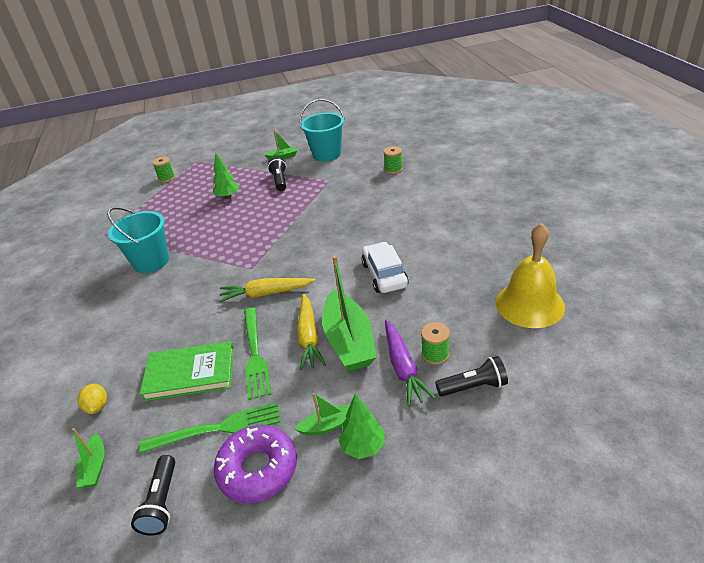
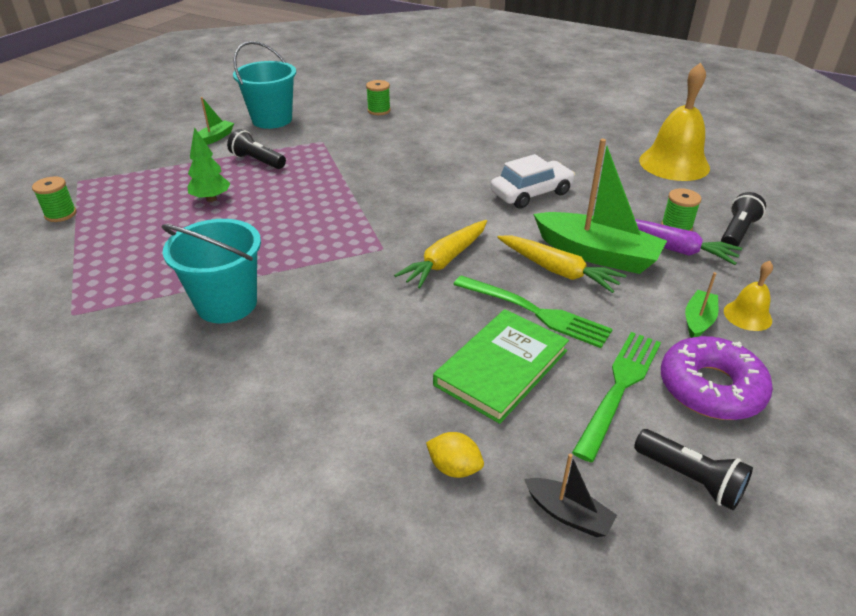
camera: 50 degrees left, 0 degrees up
(95, 467) = (568, 514): green boat -> black boat
(363, 446) = (747, 315): green tree -> yellow bell
(384, 275) = (531, 193): white car -> white car turned 120 degrees clockwise

